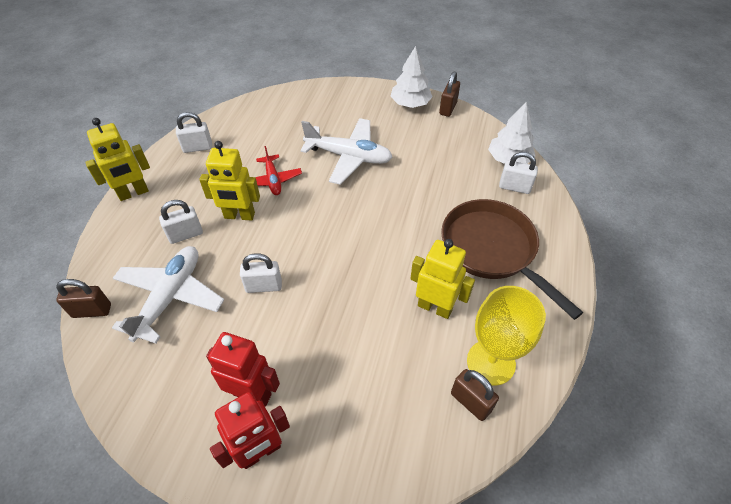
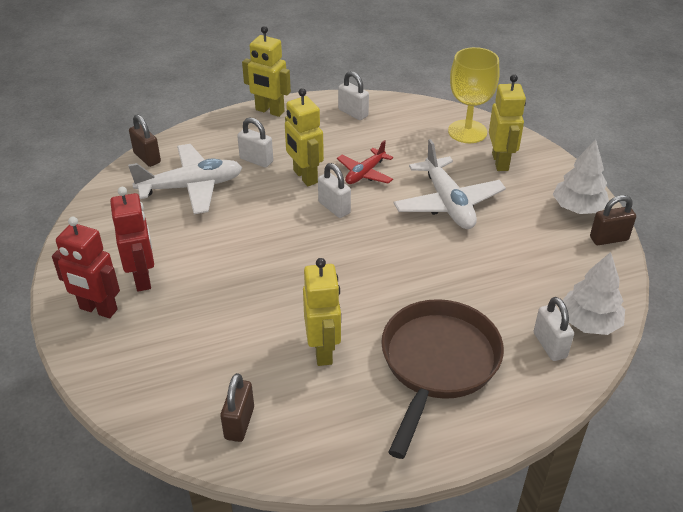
camera: 55 degrees right, 10 degrees down
(264, 286) = (246, 230): white padlock -> white padlock (334, 208)
(334, 109) = (500, 162): none -> yellow robot
(491, 362) = (295, 420): yellow goblet -> yellow goblet (467, 132)

